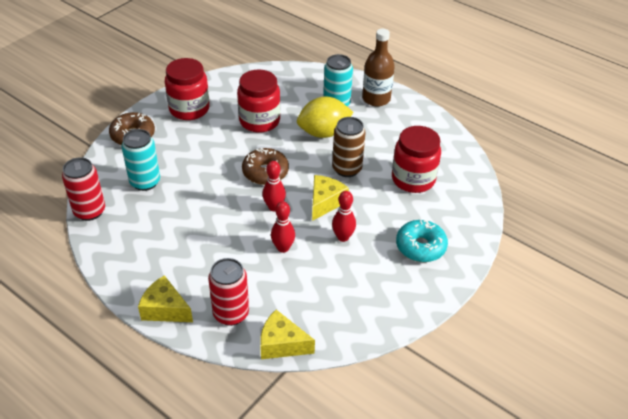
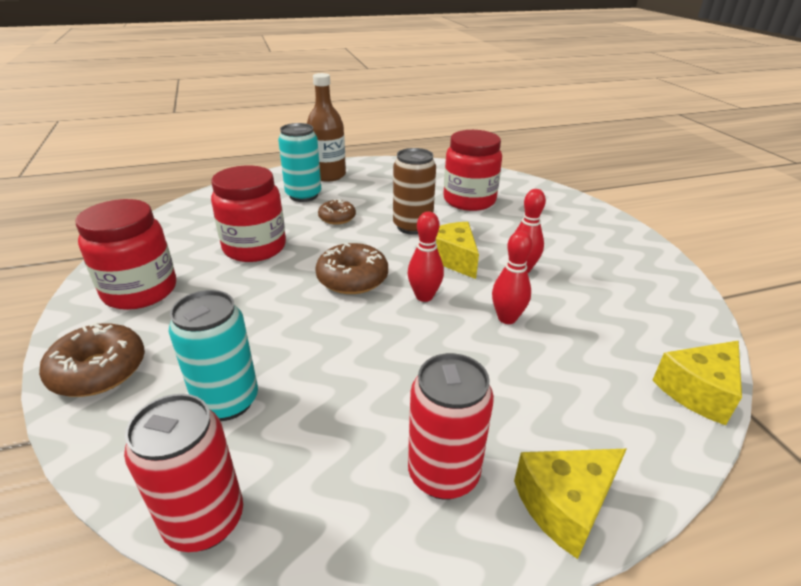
camera: 55 degrees left, 10 degrees down
(231, 313) = (613, 420): red can -> red can (443, 474)
(323, 133) = (337, 218): yellow lemon -> brown donut
(420, 247) = (573, 232): turquoise donut -> none

